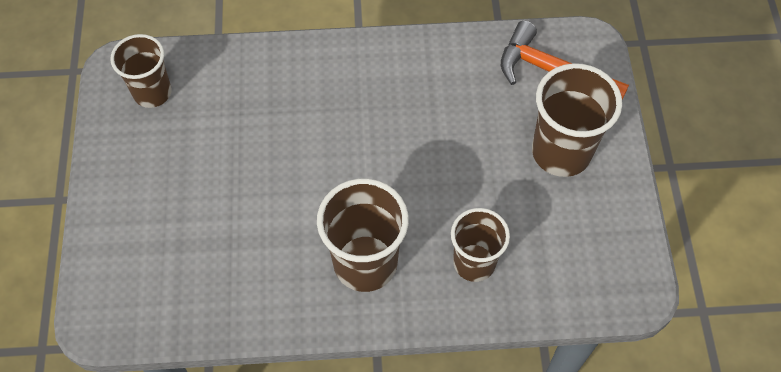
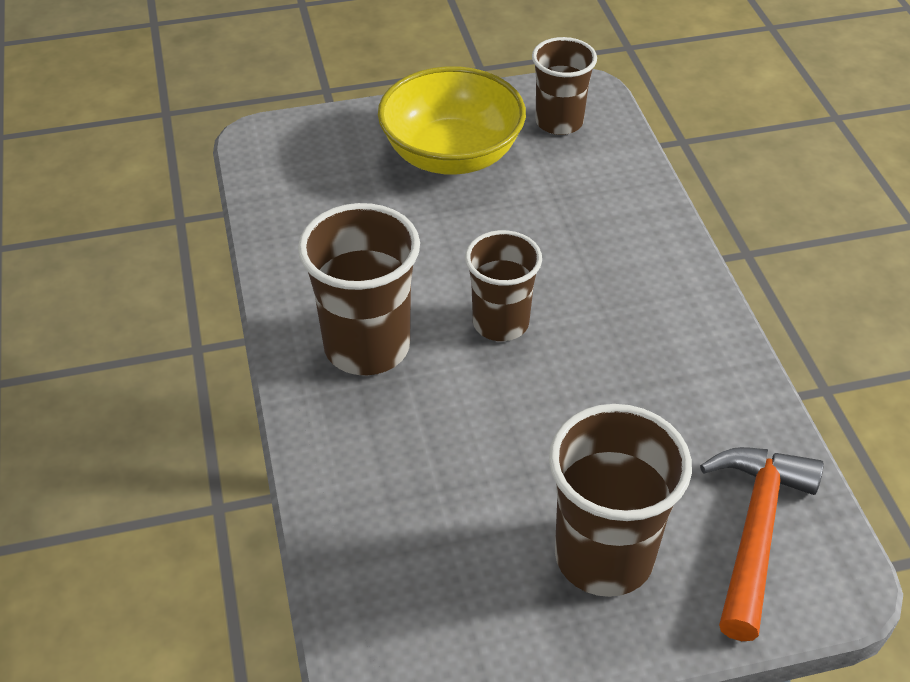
camera: 80 degrees right, 15 degrees down
(168, 174) = (451, 155): none -> yellow bowl
(474, 263) = (388, 463): brown cup -> brown cup (500, 323)

